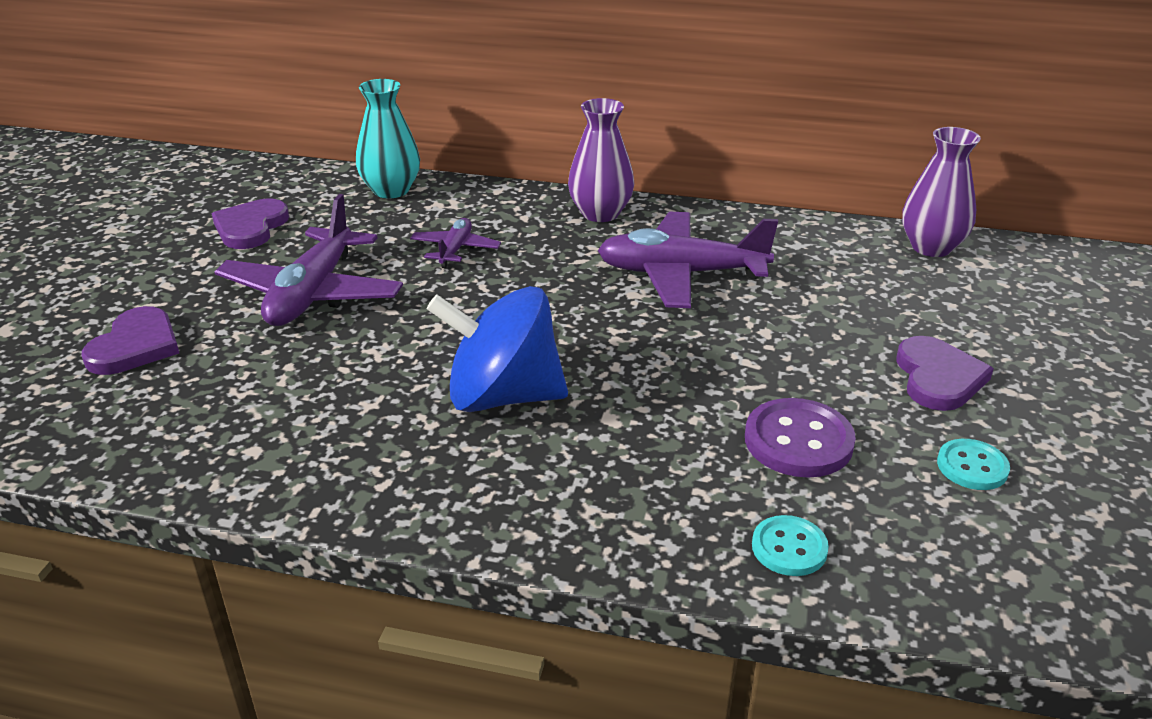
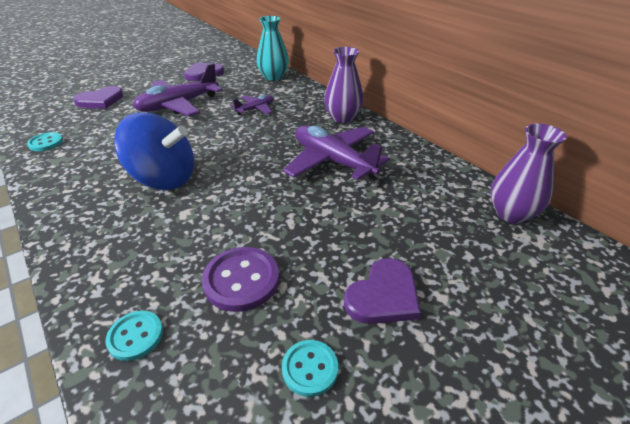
camera: 40 degrees right, 5 degrees up
(185, 450) = (46, 143): none -> turquoise button
(502, 396) = (164, 178): blue spinning top -> blue spinning top turned 150 degrees clockwise

